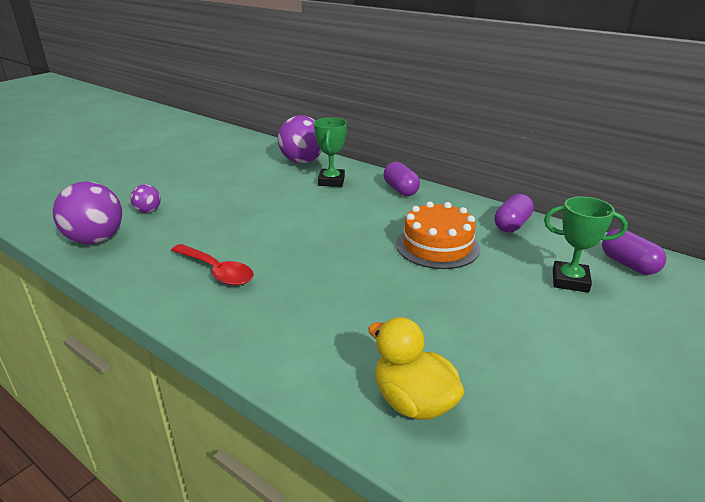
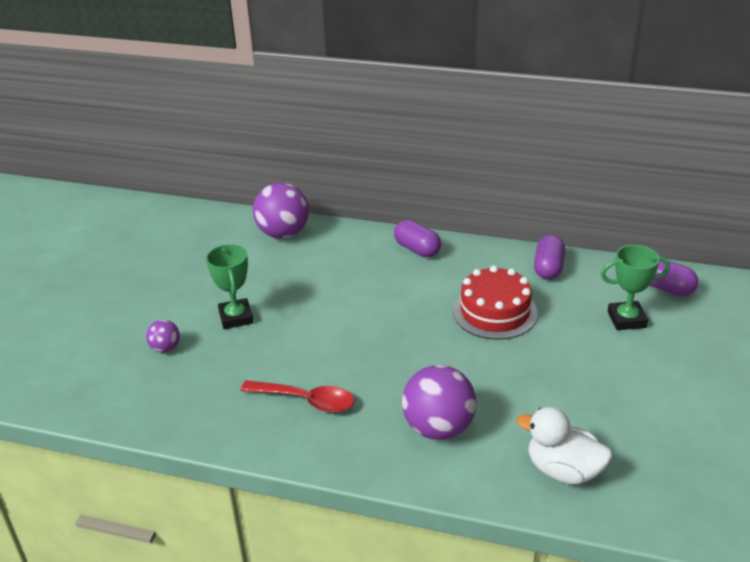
camera: 20 degrees left, 5 degrees up
(96, 240) = (142, 400): purple ball -> purple ball (438, 428)
(331, 181) = (337, 255): green trophy -> green trophy (236, 317)
(413, 401) = (563, 470): yellow duck -> white duck
(437, 246) = (495, 312): orange cake -> red cake

